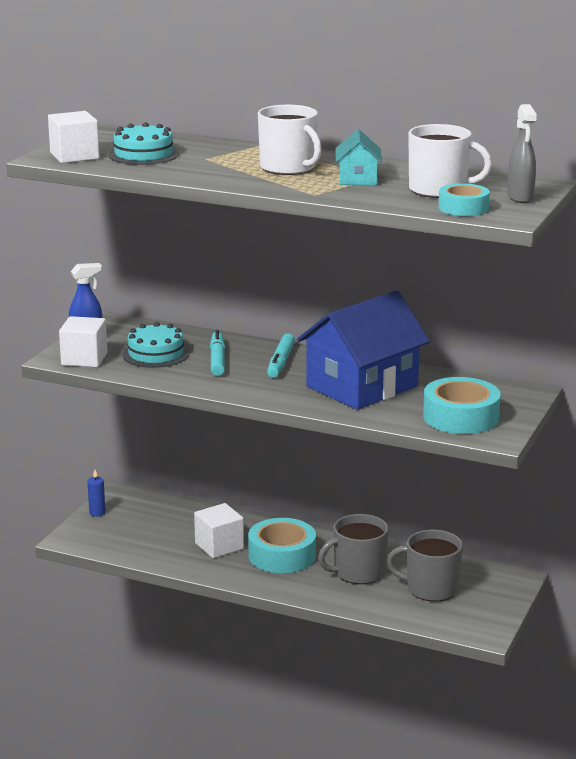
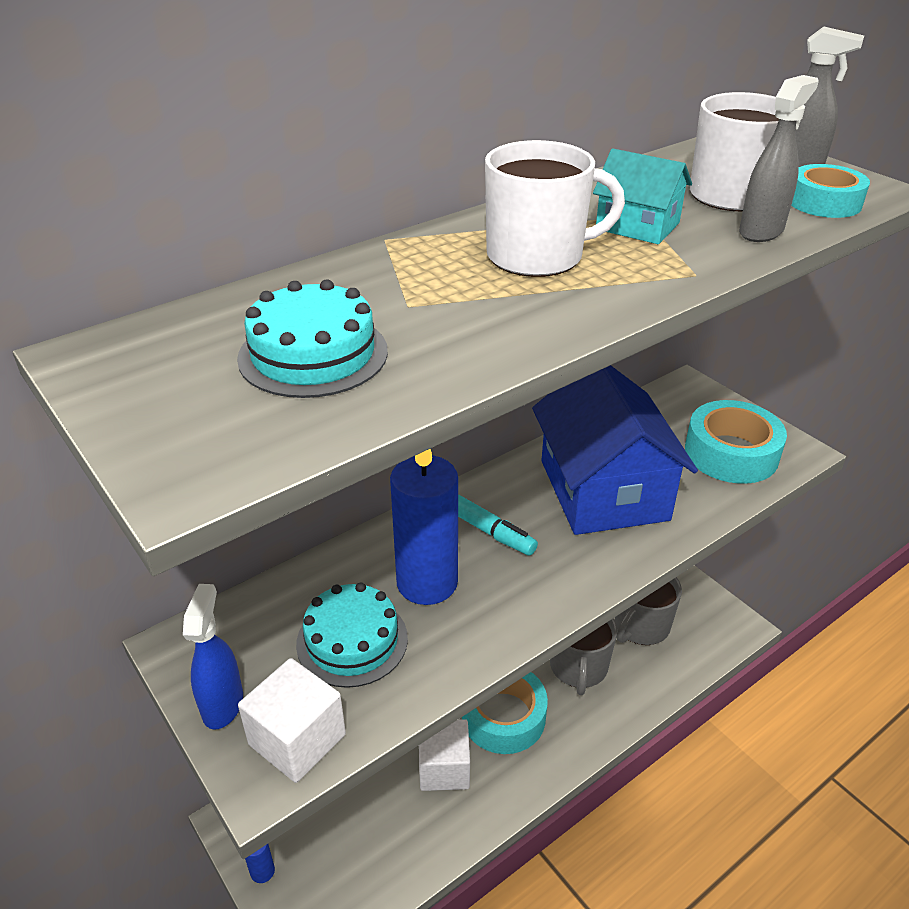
camera: 60 degrees left, 15 degrees up
(74, 156) = (226, 435): white cube -> none
(217, 360) = (427, 583): turquoise marker -> blue candle
(393, 200) = (761, 231): none -> grey spray bottle

